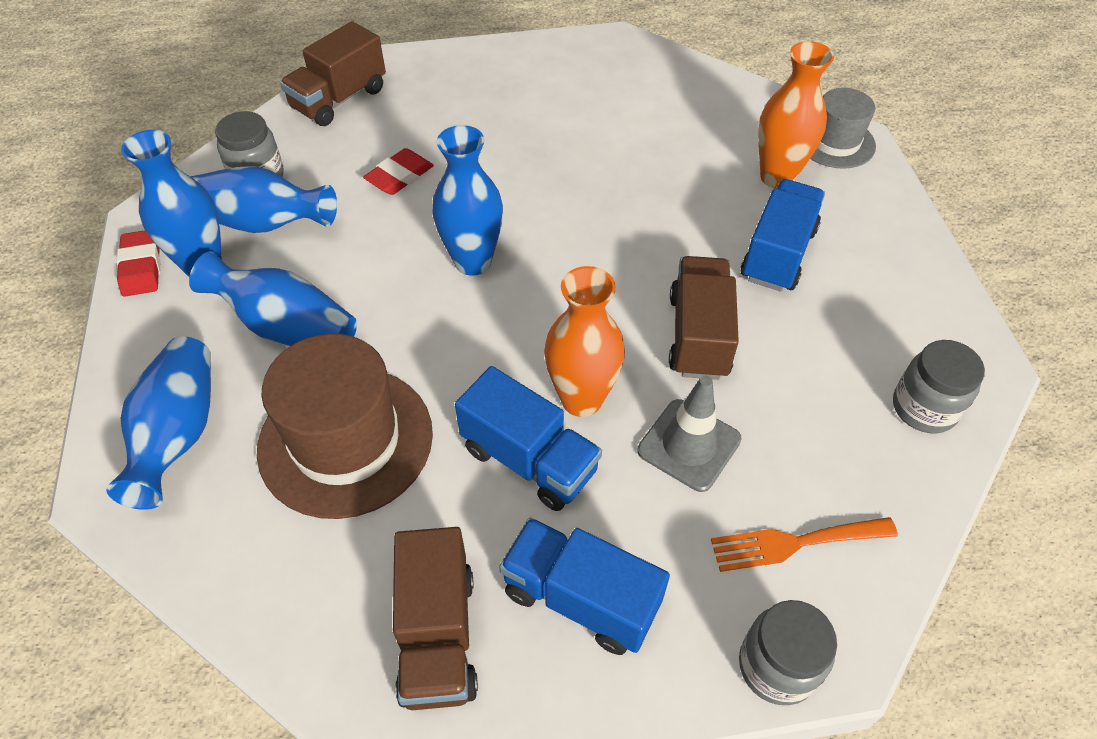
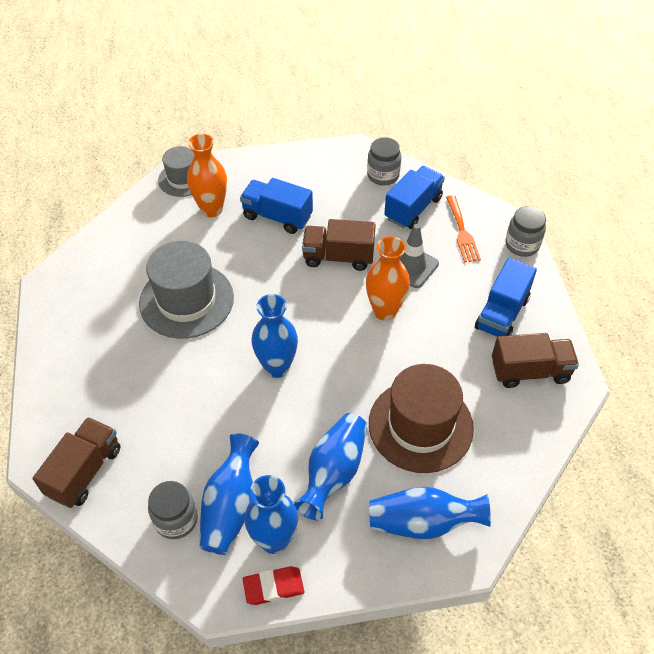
camera: 90 degrees left, 0 degrees up
(339, 99) = (84, 471): brown truck -> brown truck turned 105 degrees counterclockwise
(399, 176) = (187, 417): red eraser -> none
(529, 459) = (426, 335): blue truck -> blue truck (413, 208)
(594, 162) = (186, 300): none -> grey hat

